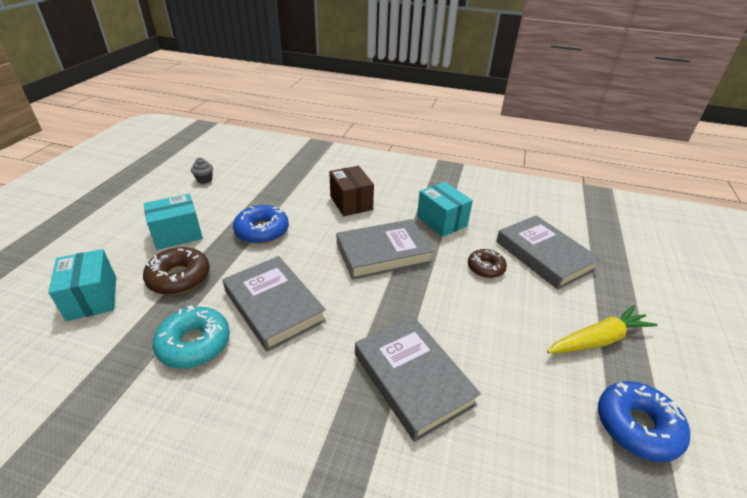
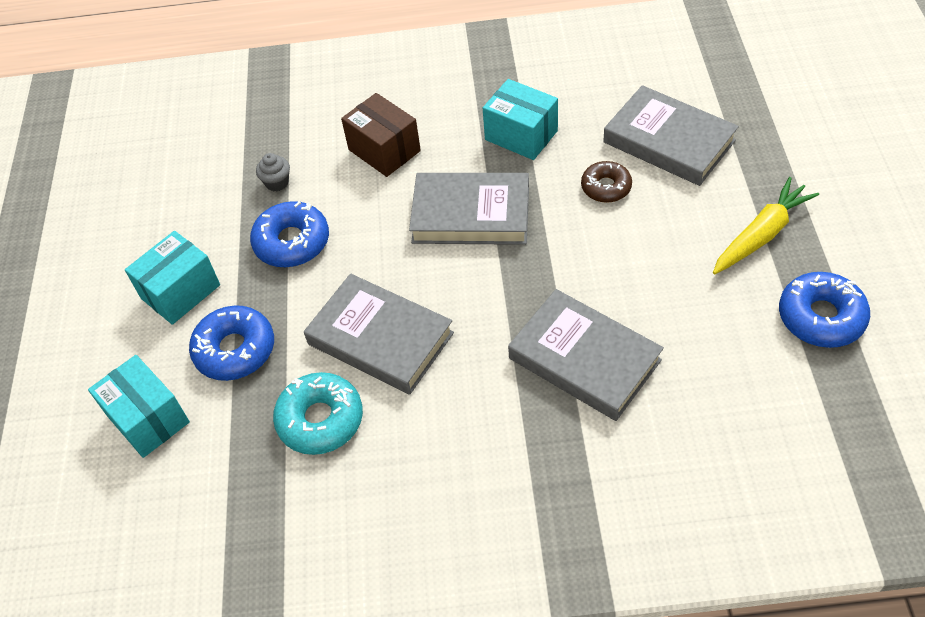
camera: 15 degrees left, 15 degrees up
(179, 277) = (235, 350): brown donut -> blue donut
(204, 180) = (144, 189): grey cupcake -> grey cupcake (277, 183)
(383, 253) = (471, 214): grey book -> grey book turned 45 degrees clockwise

